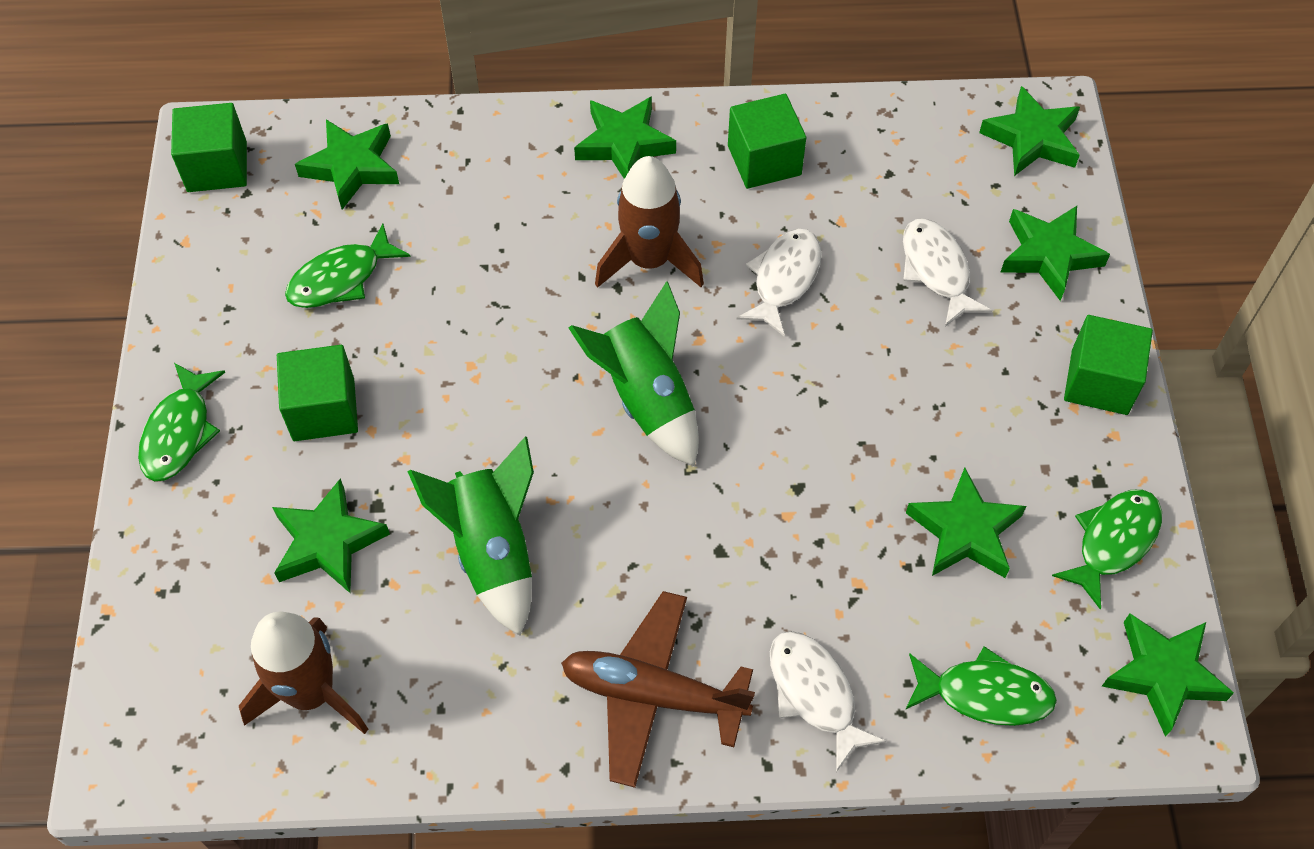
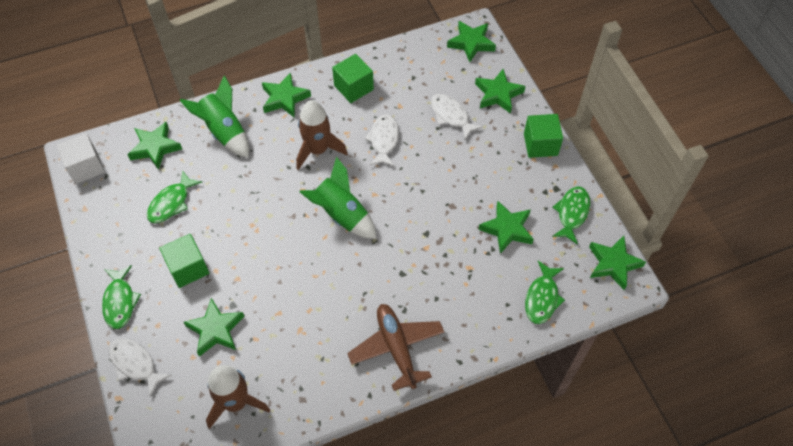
camera: 20 degrees left, 0 degrees up
(217, 167) = (86, 167): green cube -> white cube
(492, 551) = (296, 308): green rocket -> green rocket (224, 131)
(653, 694) = (396, 348): brown plane -> brown plane turned 75 degrees clockwise
(814, 693) = (468, 323): white fish -> white fish (135, 364)
(985, 694) = (542, 298): green fish -> green fish turned 120 degrees clockwise

